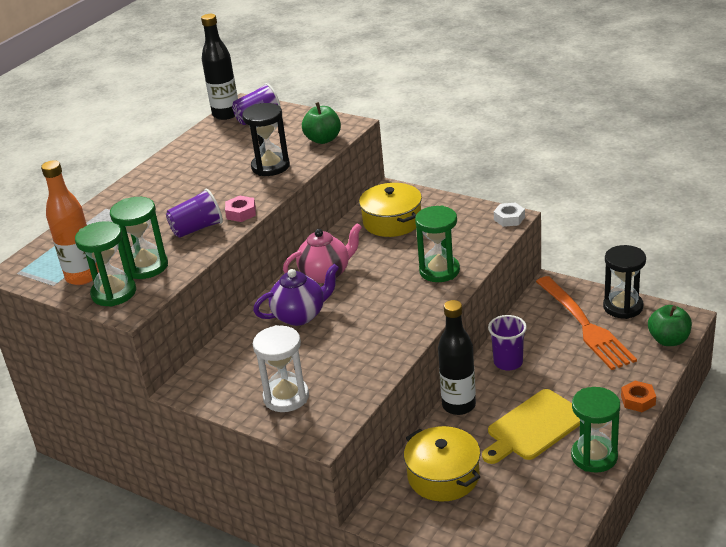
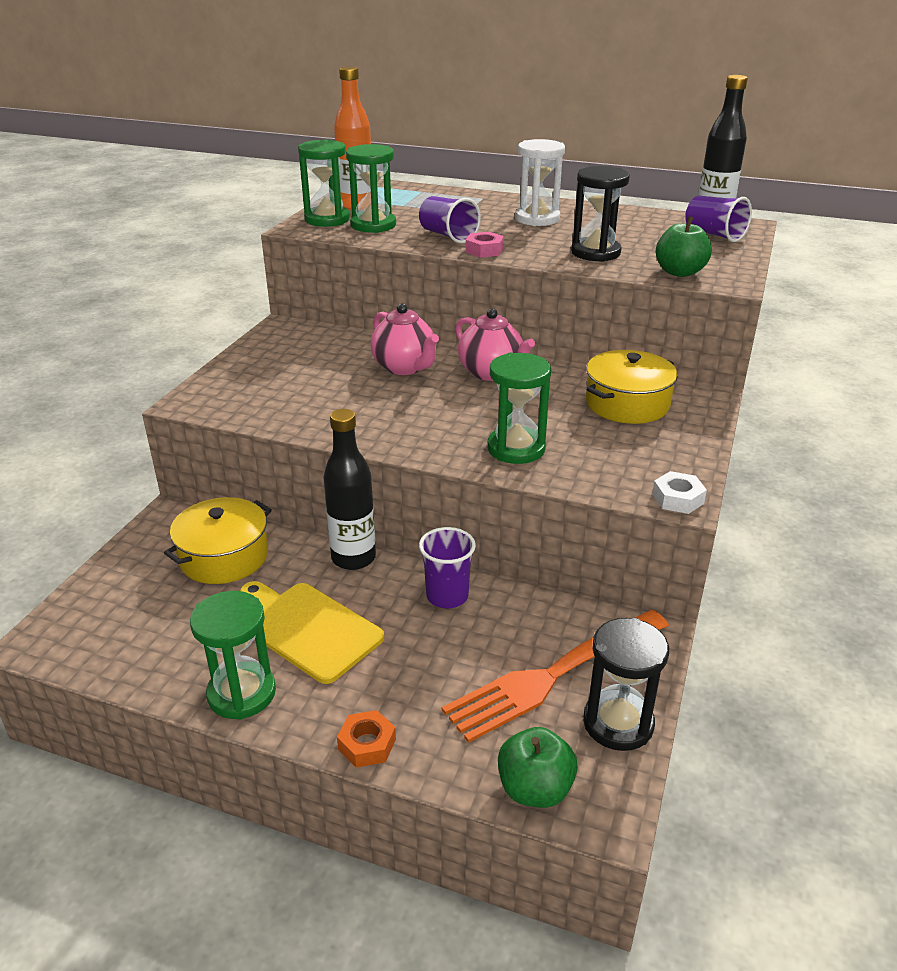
camera: 75 degrees right, 0 degrees up
(286, 397) = (258, 376): white hourglass -> white hourglass (537, 219)
(300, 315) = (405, 367): purple teapot -> pink teapot

